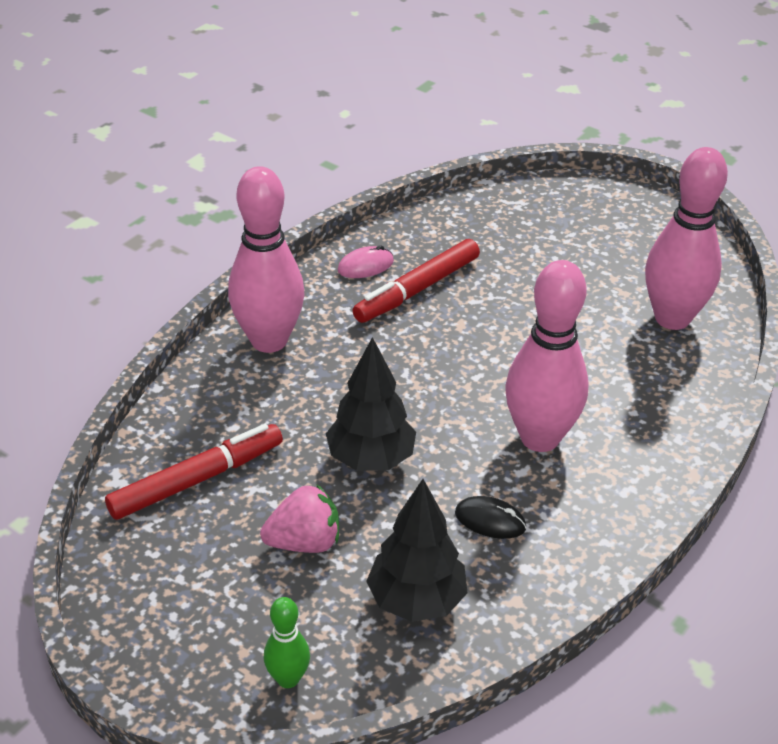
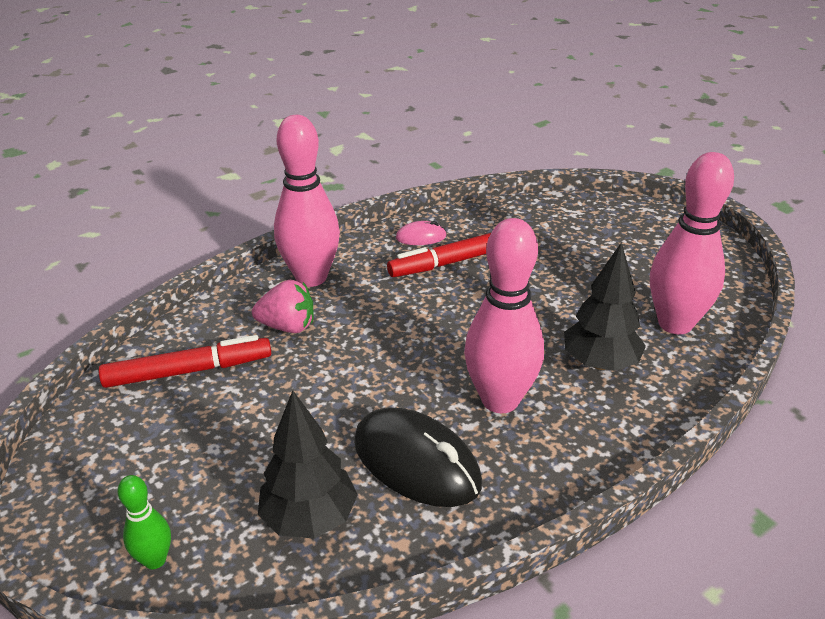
camera: 20 degrees right, 5 degrees down
(304, 542) = (243, 442): pink strawberry -> pink strawberry (288, 326)
(371, 459) = (340, 385): black tree -> black tree (600, 363)
(490, 520) = (416, 462): black mouse -> black mouse, size x2.09

